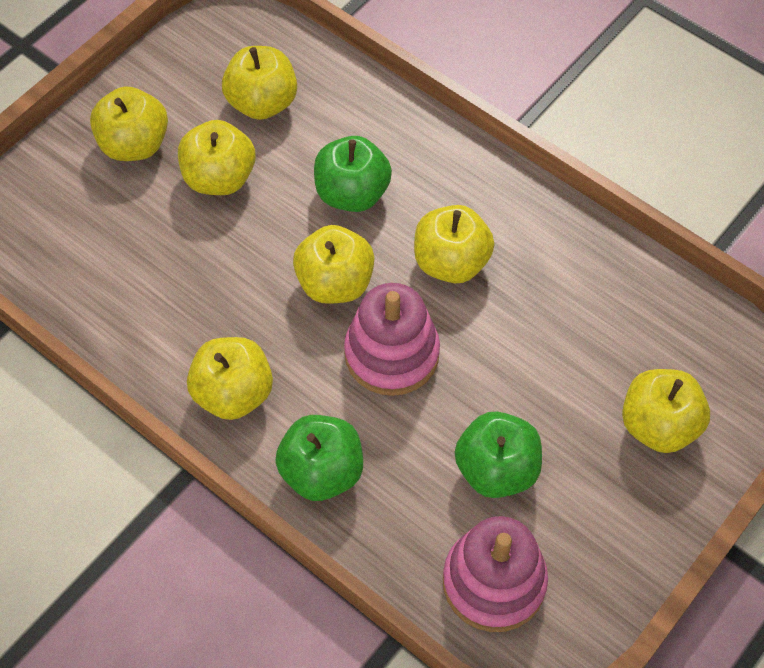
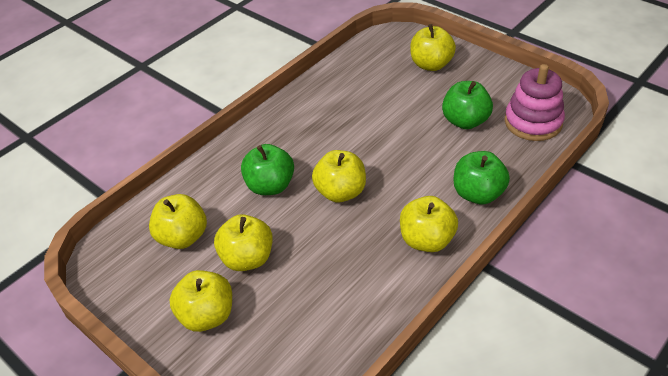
camera: 85 degrees left, 15 degrees down
(391, 354) = (393, 164): pink stacking toy -> none
(451, 262) = (327, 140): yellow apple -> none

